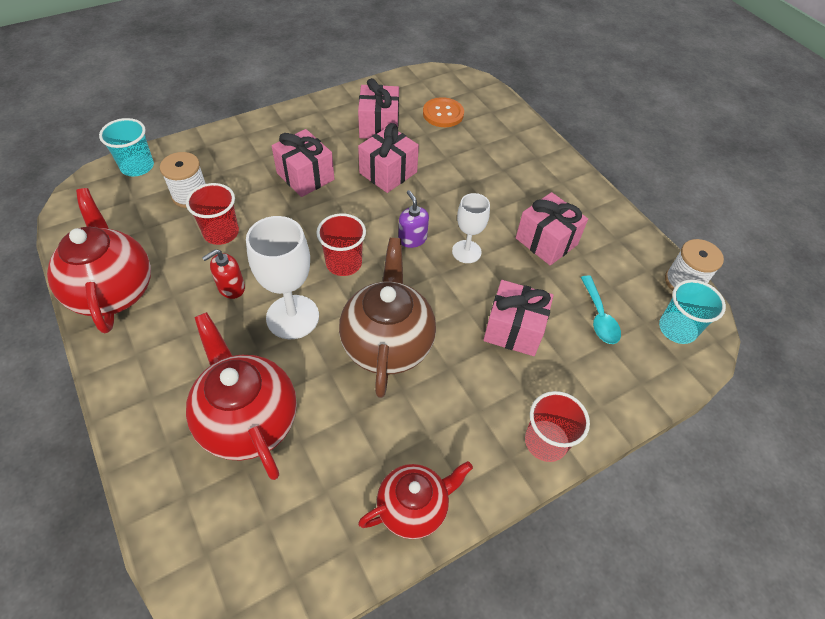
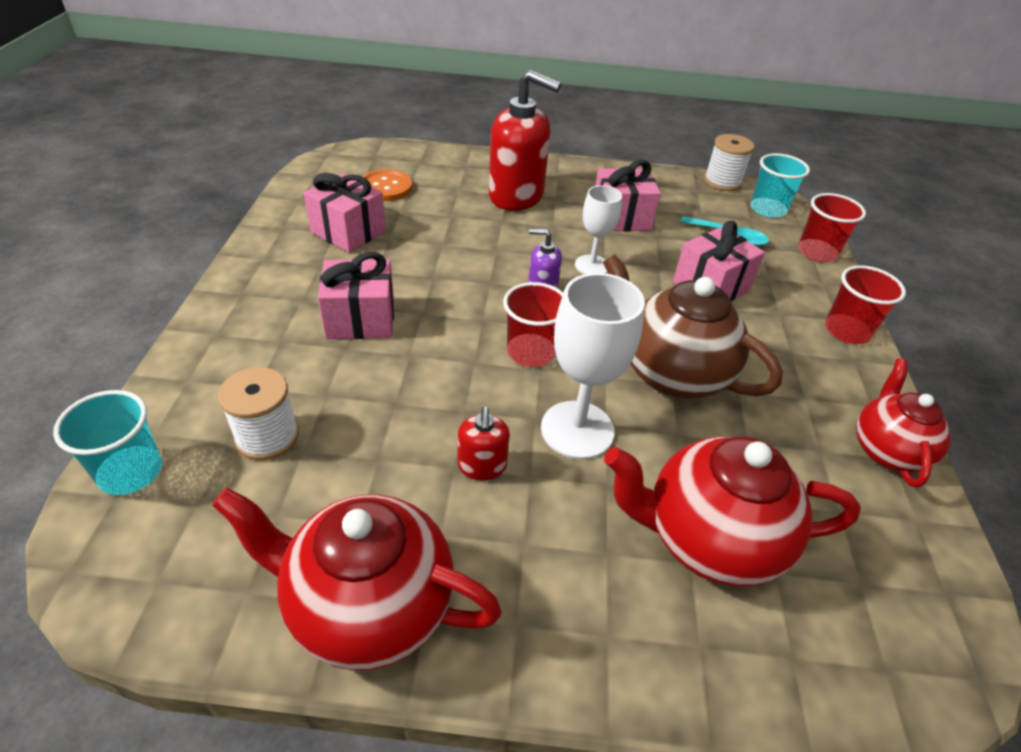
camera: 55 degrees left, 10 degrees down
(221, 233) = (375, 435): red cup -> red cup (817, 252)
(388, 173) = (428, 259): pink gift -> none
(507, 175) = (516, 196): none -> red soap dispenser

